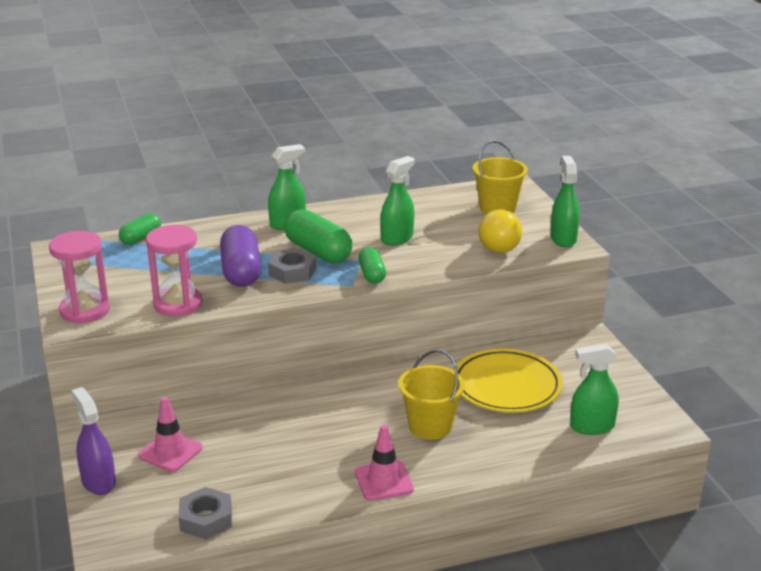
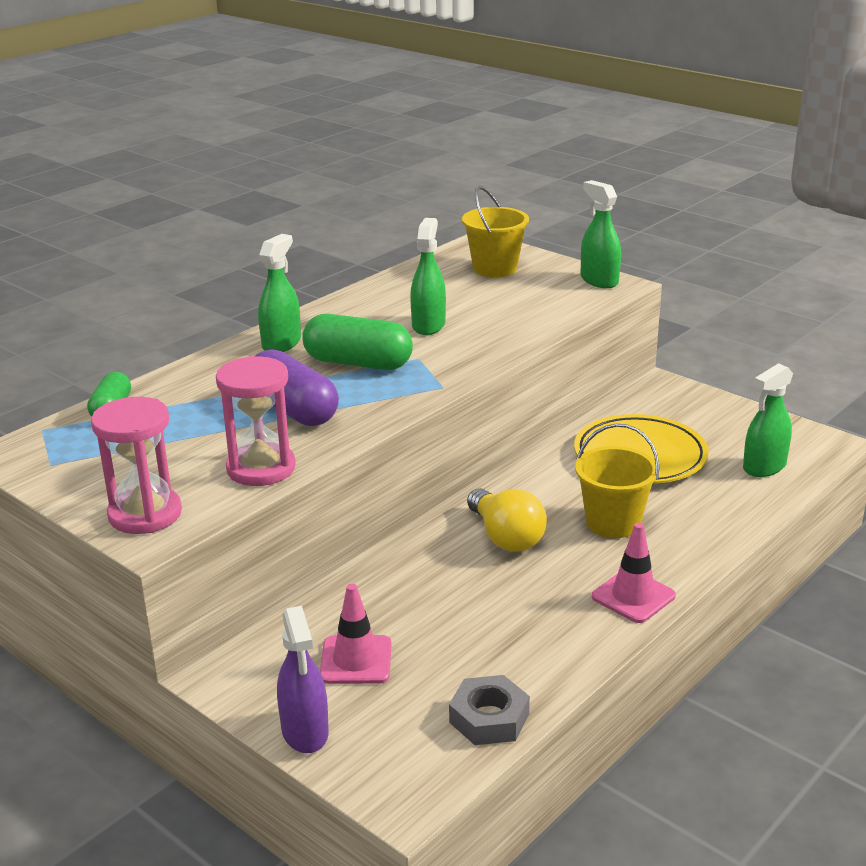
camera: 30 degrees left, 0 degrees up
(98, 482) = (305, 731): purple spray bottle -> purple spray bottle turned 135 degrees counterclockwise
(292, 272) = (355, 392): grey nut -> none
(372, 274) = (450, 369): green capsule -> none
(498, 245) = (543, 303): yellow light bulb -> yellow light bulb (506, 537)

